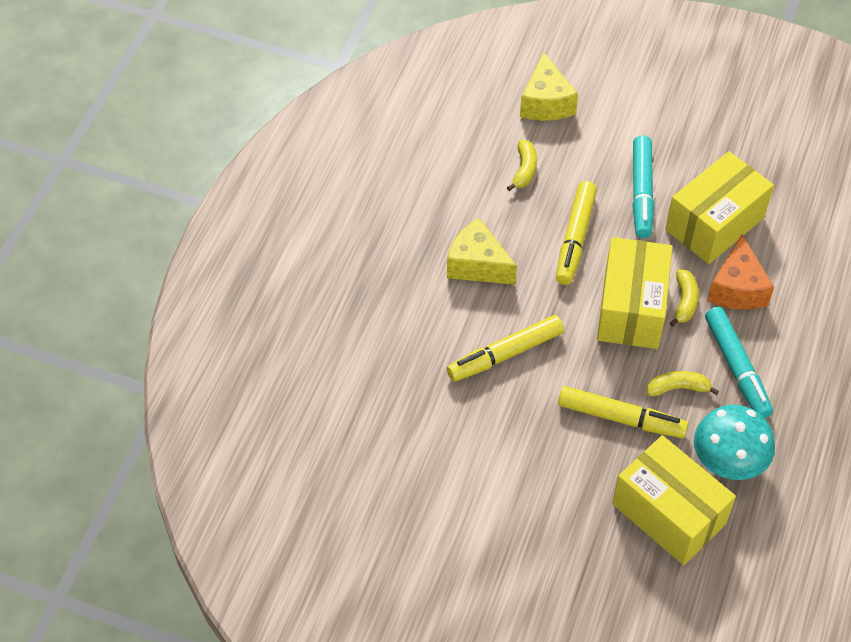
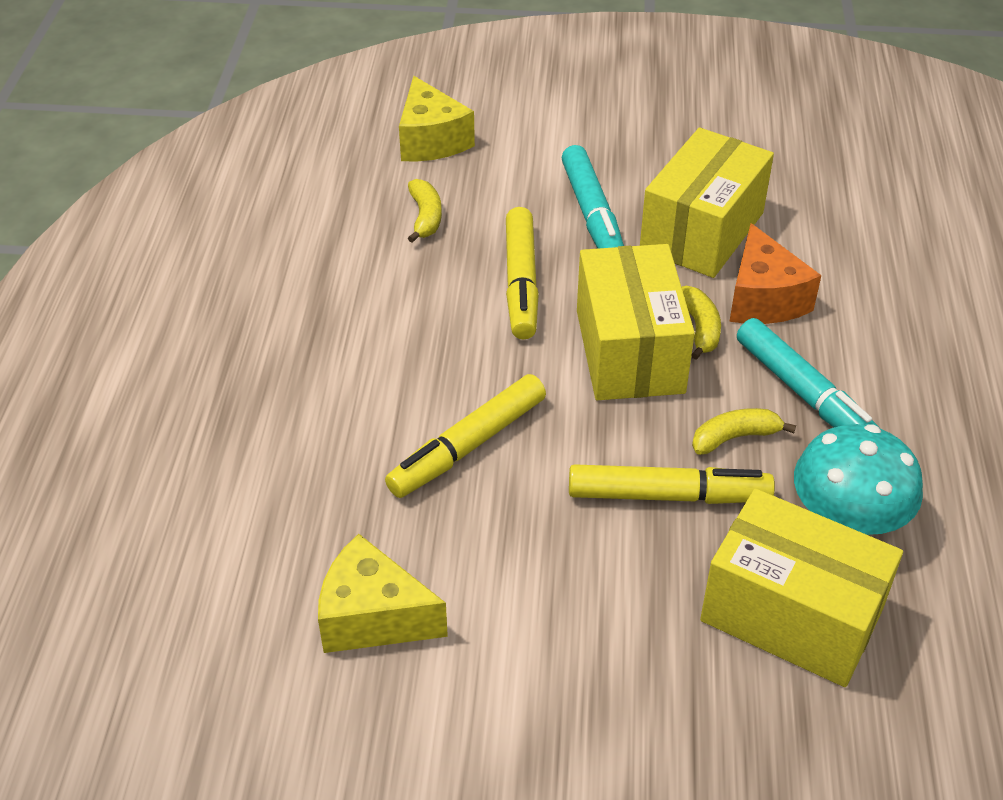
camera: 15 degrees left, 10 degrees down
(477, 265) = (392, 340): yellow cheese -> yellow cheese (373, 617)

